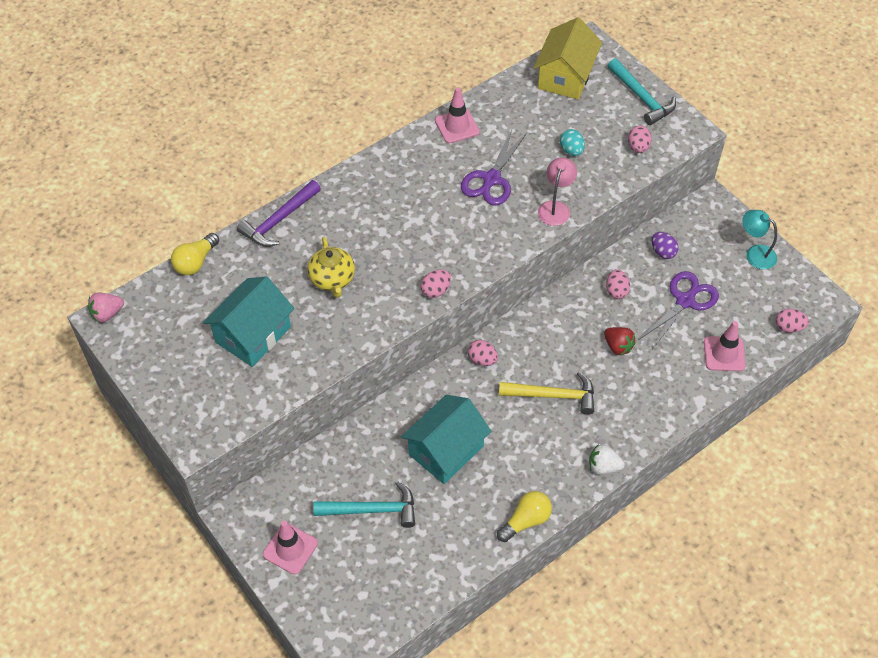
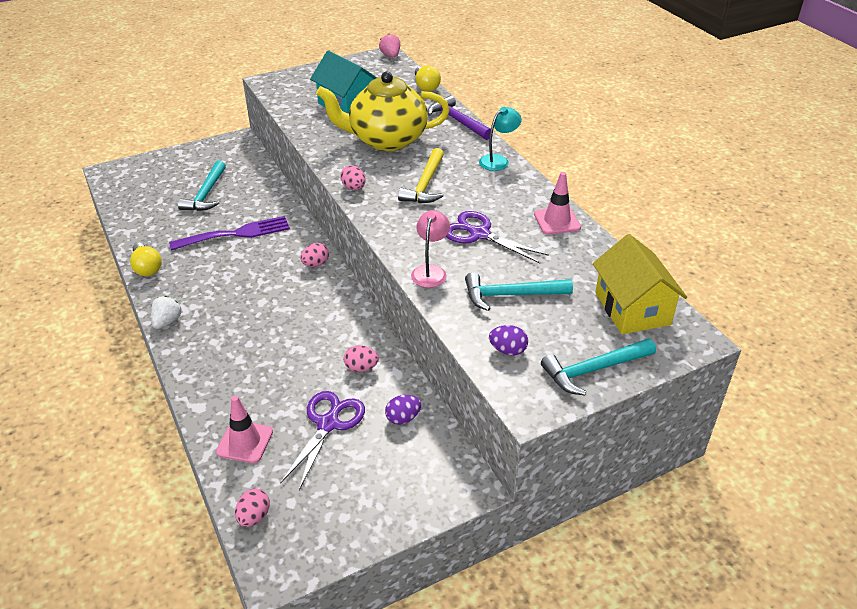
camera: 100 degrees right, 15 degrees down
(196, 262) = (426, 86): yellow light bulb -> yellow light bulb turned 150 degrees counterclockwise
(290, 549) = (199, 158): pink traffic cone -> none
(332, 279) = (386, 140): yellow teapot -> yellow teapot, size x1.91
(446, 450) = (236, 234): turquoise house -> purple fork
(553, 396) = (257, 302): yellow hammer -> yellow hammer (425, 185)
(555, 207) = (430, 271): pink lamp -> pink lamp turned 105 degrees counterclockwise
(565, 76) = (632, 308): yellow house -> yellow house turned 45 degrees clockwise
(571, 150) = (510, 295): turquoise egg -> turquoise hammer
(618, 346) = (292, 356): red strawberry -> none
(638, 147) = (508, 350): pink egg -> purple egg
(685, 301) = (328, 423): purple scissors -> purple scissors turned 120 degrees counterclockwise
(755, 253) = (376, 511): turquoise lamp -> turquoise lamp (498, 160)

